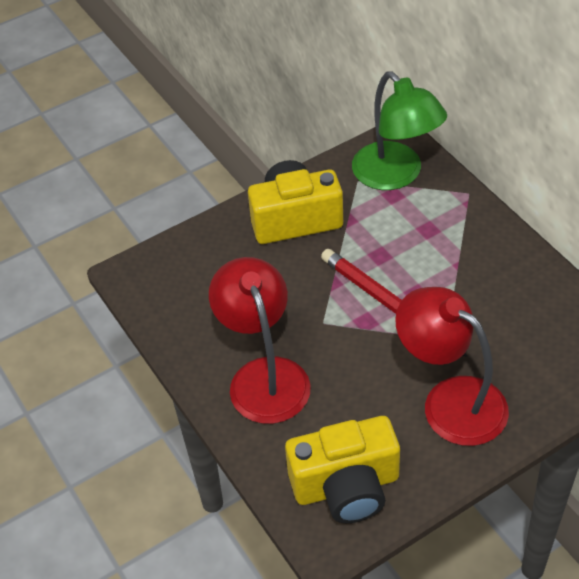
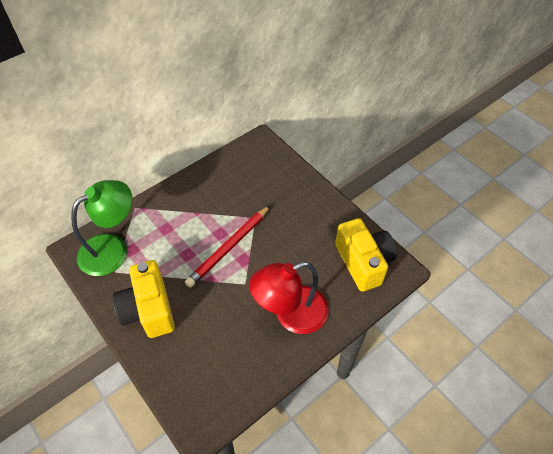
camera: 100 degrees left, 5 degrees up
(450, 400) = (298, 215): red lamp -> none

